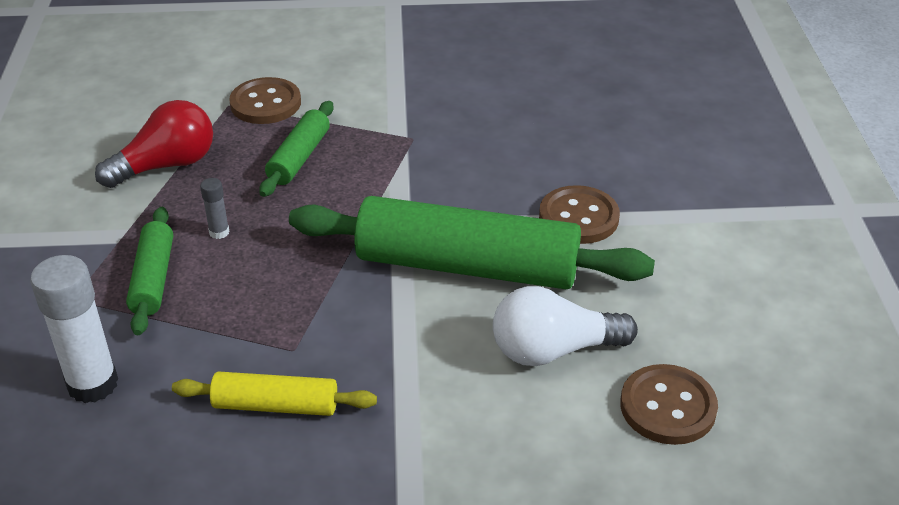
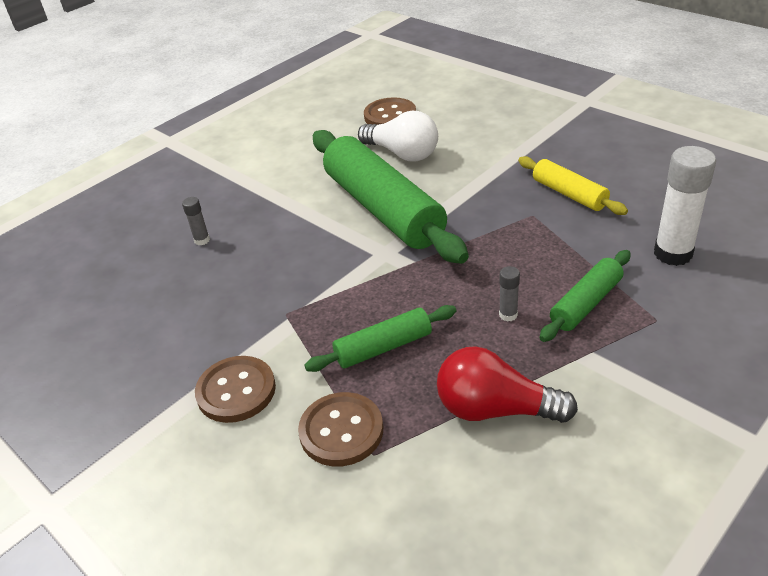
camera: 130 degrees left, 0 degrees up
(578, 217) = (285, 202): brown button -> brown button (236, 391)
(587, 146) = (202, 240): none -> grey glue stick

